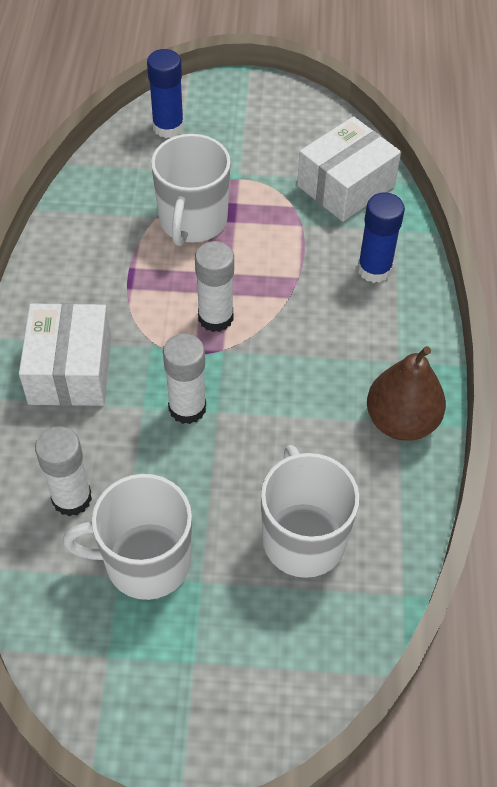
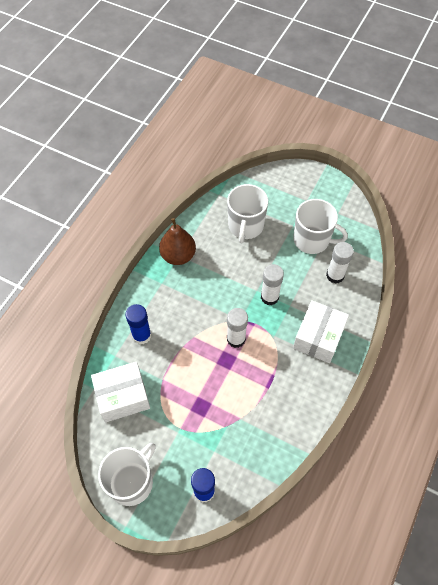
camera: 155 degrees left, 5 degrees up
(192, 221) = (221, 406): white mug -> white mug (132, 482)

